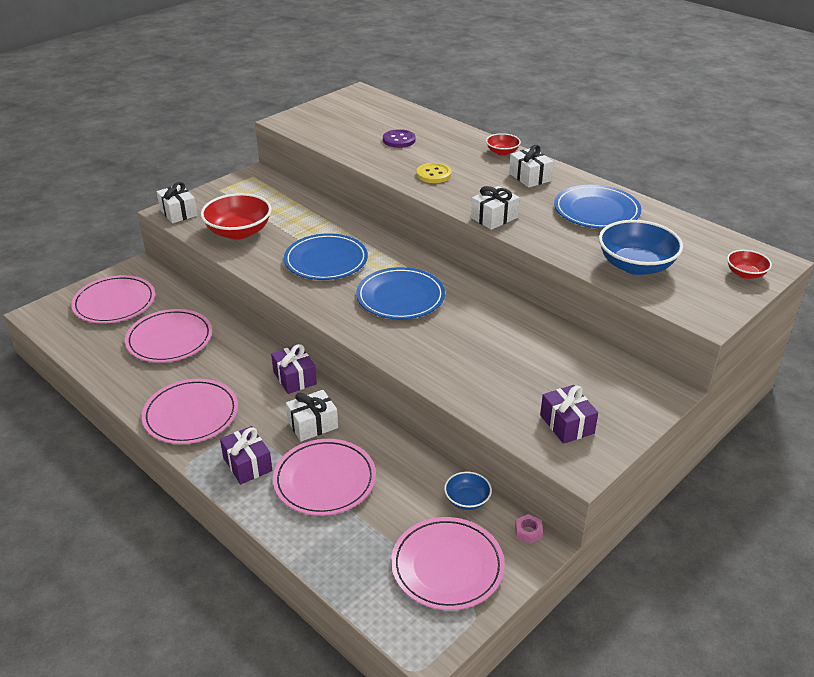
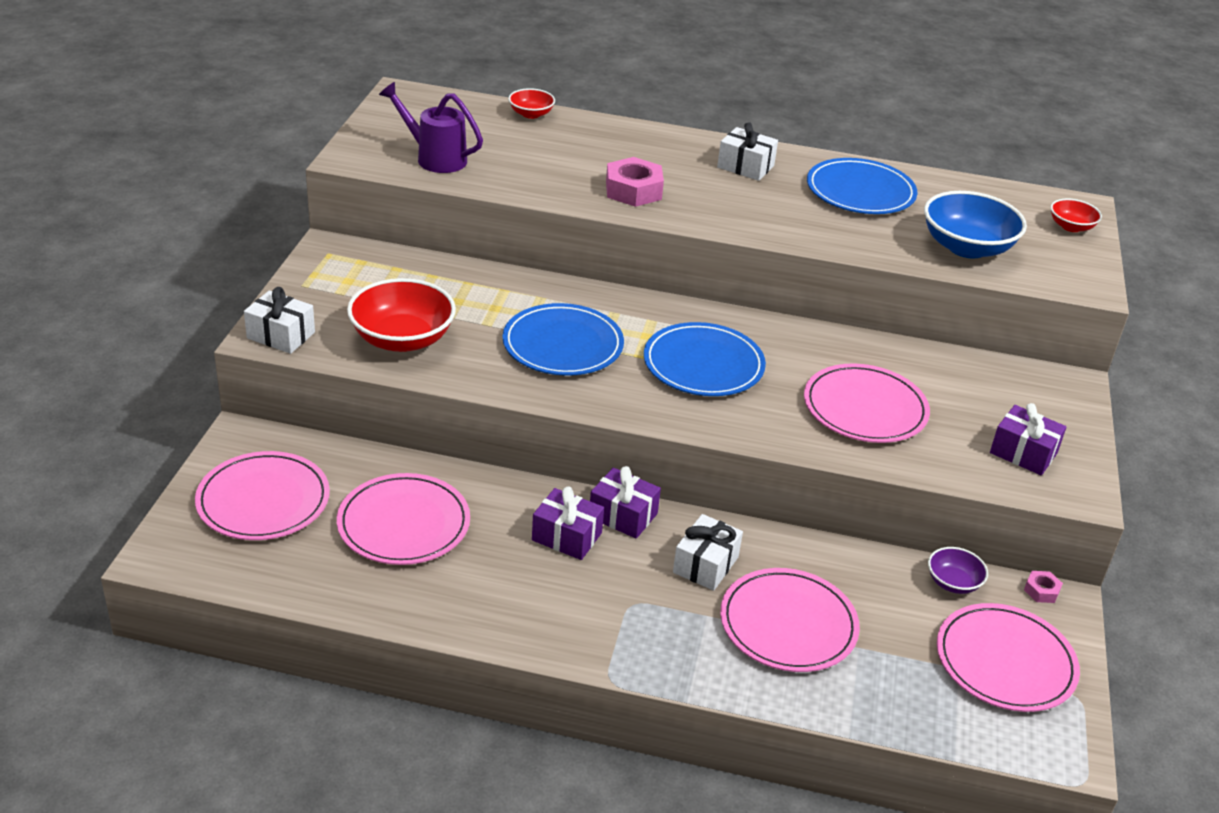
camera: 35 degrees left, 0 degrees up
(191, 414) = (545, 611): pink plate -> pink plate (865, 408)
(247, 464) = (682, 643): purple gift -> purple gift (567, 536)
(333, 131) = (435, 158): none -> purple watering can
(399, 140) = (536, 152): purple button -> none
(433, 174) = (633, 190): yellow button -> pink nut
(467, 500) = (953, 582): blue bowl -> purple bowl
(494, 218) = (765, 230): white gift -> none
(502, 152) = (679, 141): red bowl -> red bowl (531, 114)

